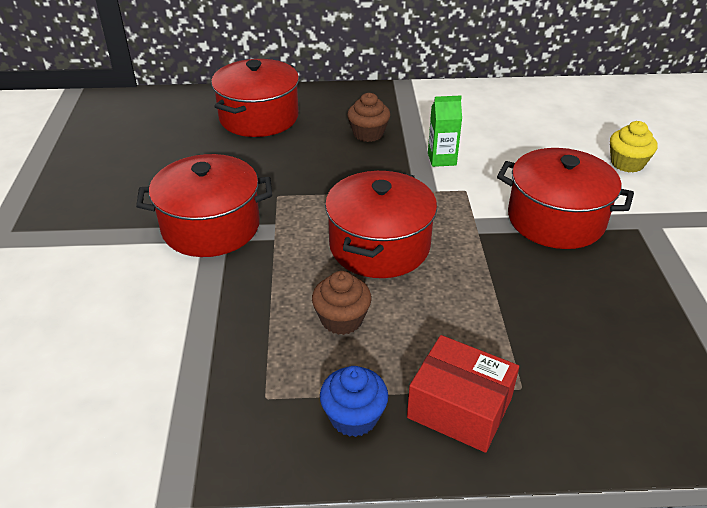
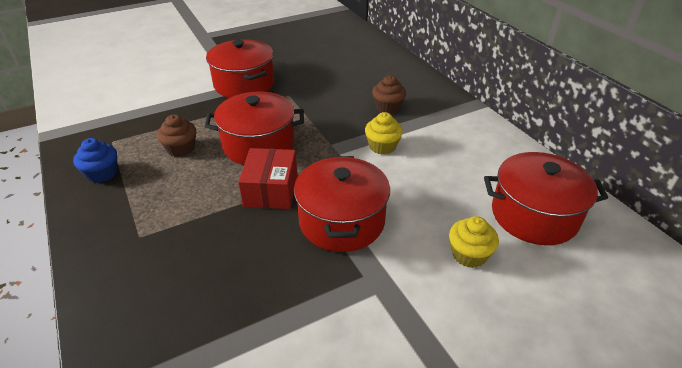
camera: 65 degrees right, 0 degrees up
(259, 117) = (369, 64): red pot -> red pot (534, 215)
(442, 159) = (382, 146): green carton -> yellow cupcake
(459, 408) = (116, 212): red box -> red box (271, 190)

